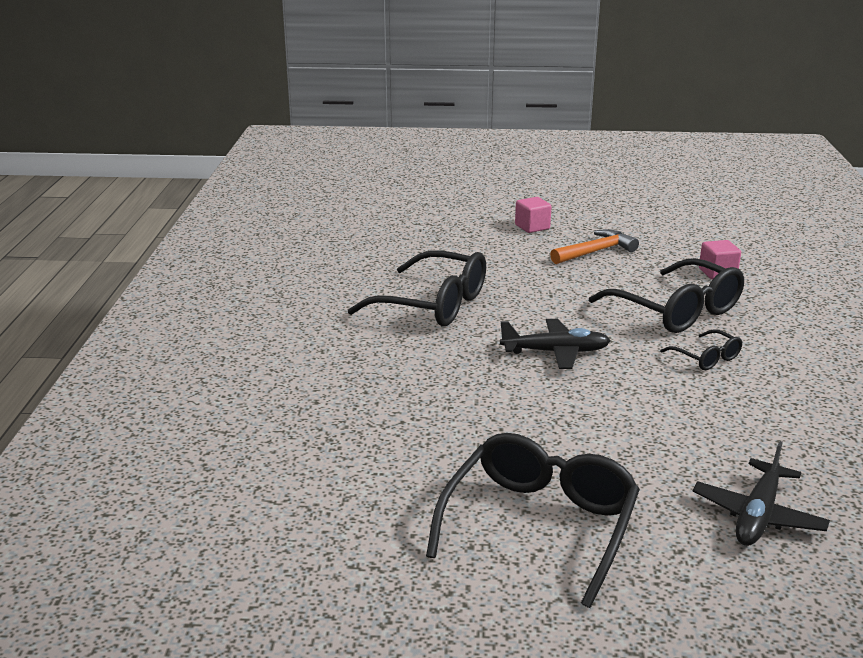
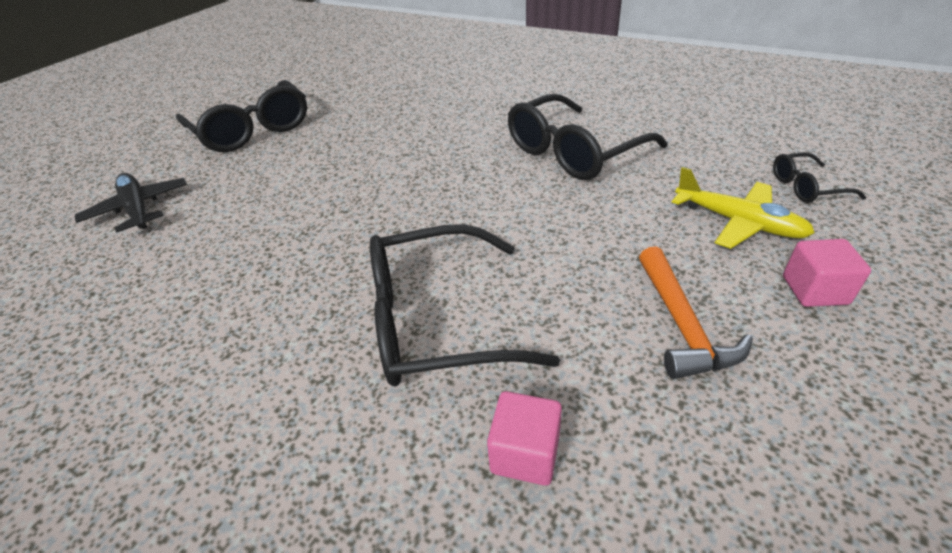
camera: 120 degrees right, 15 degrees up
(485, 245) = (738, 222): none -> yellow plane
(556, 352) = (426, 193): black plane -> none
(706, 358) = (319, 289): black glasses -> black glasses (806, 187)

